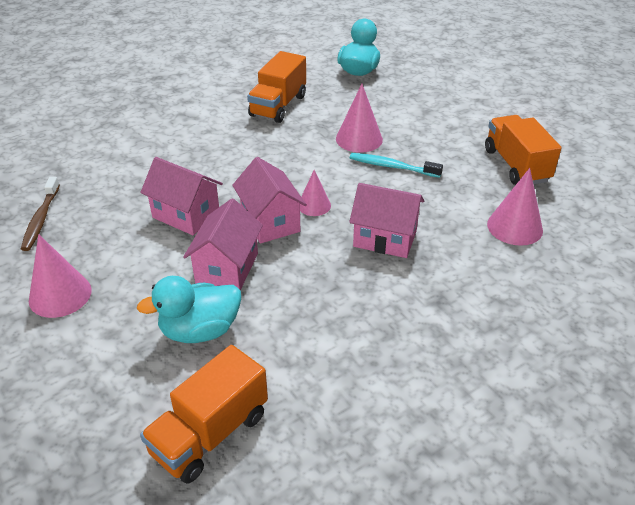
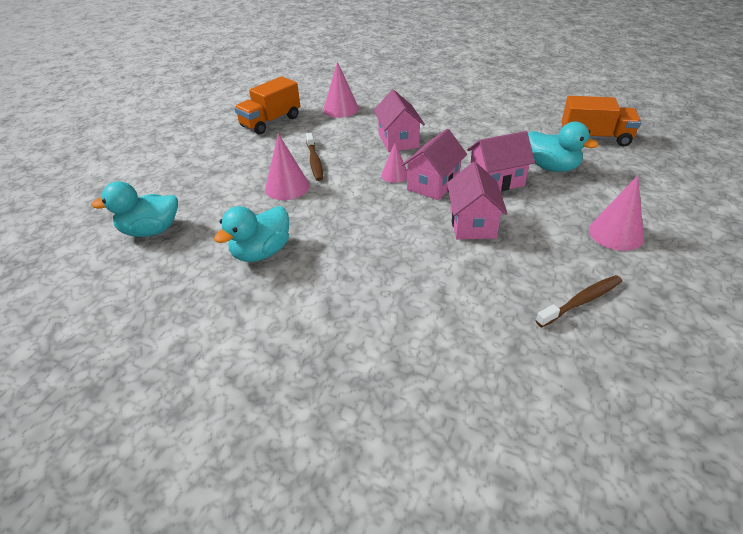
camera: 120 degrees left, 0 degrees up
(278, 106) = (261, 252): orange truck -> turquoise duck
(392, 166) = (314, 161): turquoise toothbrush -> brown toothbrush

